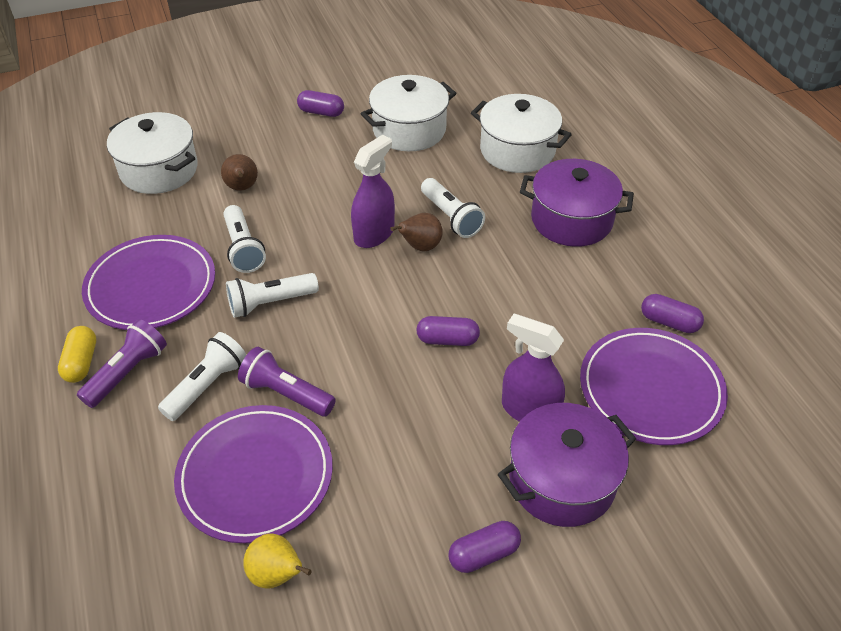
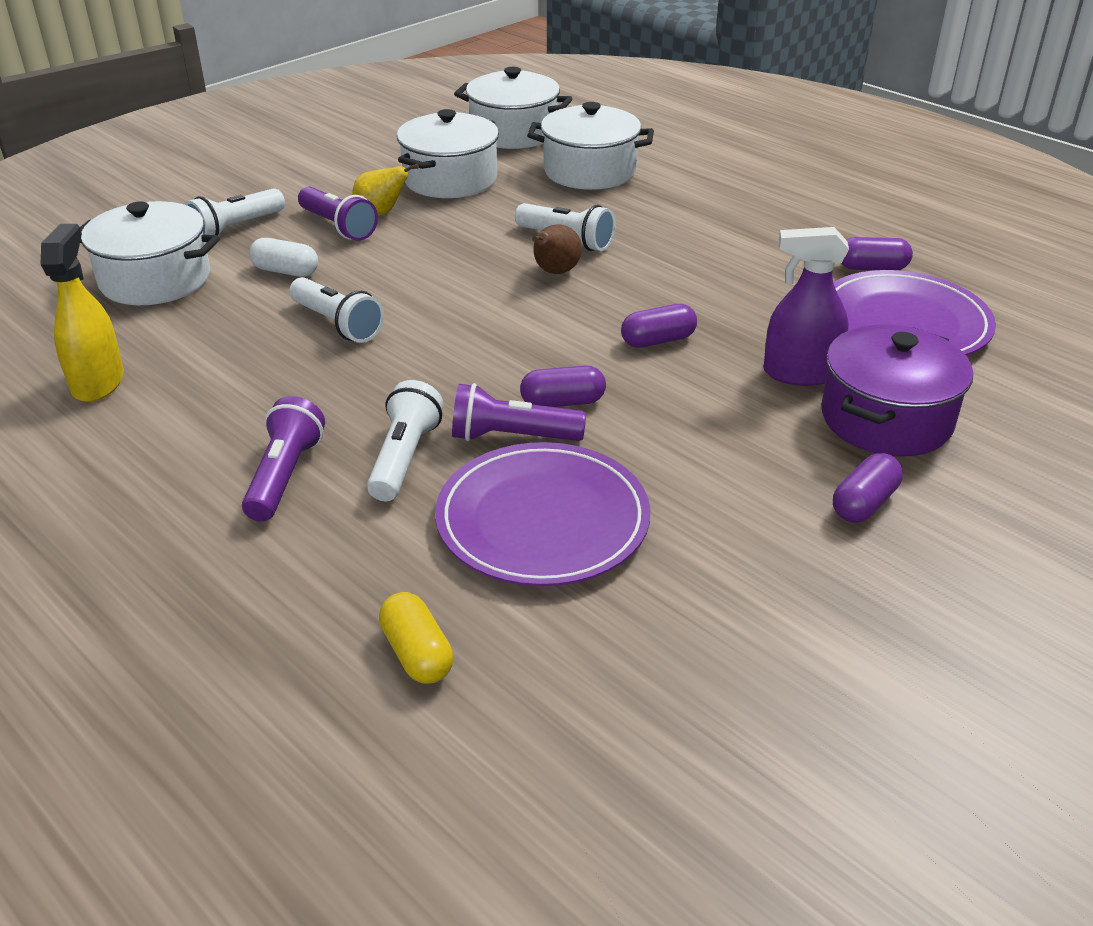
camera: 25 degrees left, 10 degrees down
(73, 251) = (98, 382): none -> yellow spray bottle
(81, 362) = (209, 484): yellow capsule -> yellow capsule (417, 653)
(151, 286) = (243, 388): purple plate -> none
(242, 188) = (285, 271): brown pear -> white capsule
(270, 303) = (417, 363): white flashlight -> white flashlight (235, 228)
(277, 575) = (652, 599): yellow pear -> yellow pear (381, 214)
(302, 155) = (338, 227): none -> purple flashlight
(321, 112) = (327, 185): purple capsule -> purple capsule (563, 402)
(374, 234) = (490, 274): purple spray bottle -> none
(487, 93) = (513, 133): none -> white pot
(571, 220) = (699, 213): purple pot -> none

